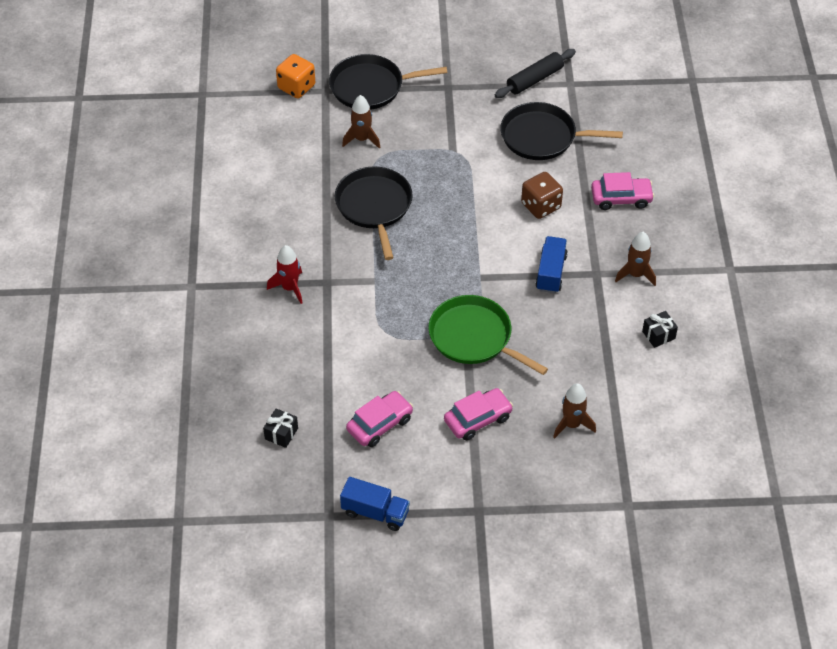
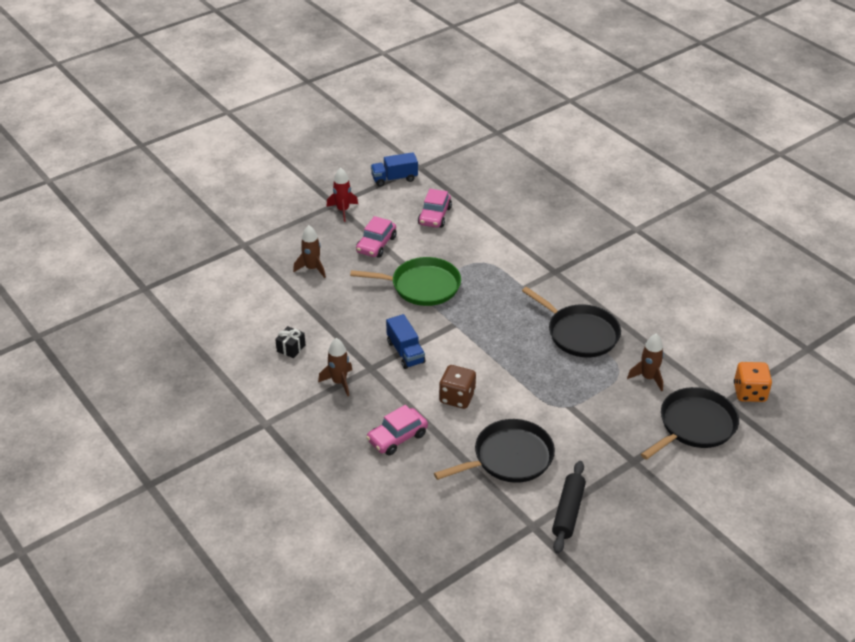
camera: 145 degrees right, 10 degrees down
(281, 433) = (487, 187): black gift -> none
(290, 288) = (574, 257): red rocket -> red rocket (343, 210)

